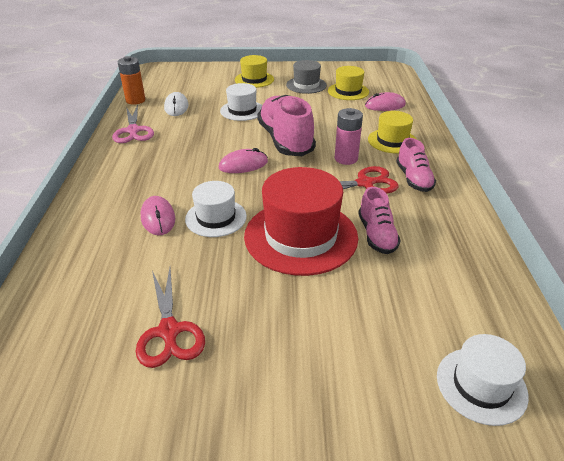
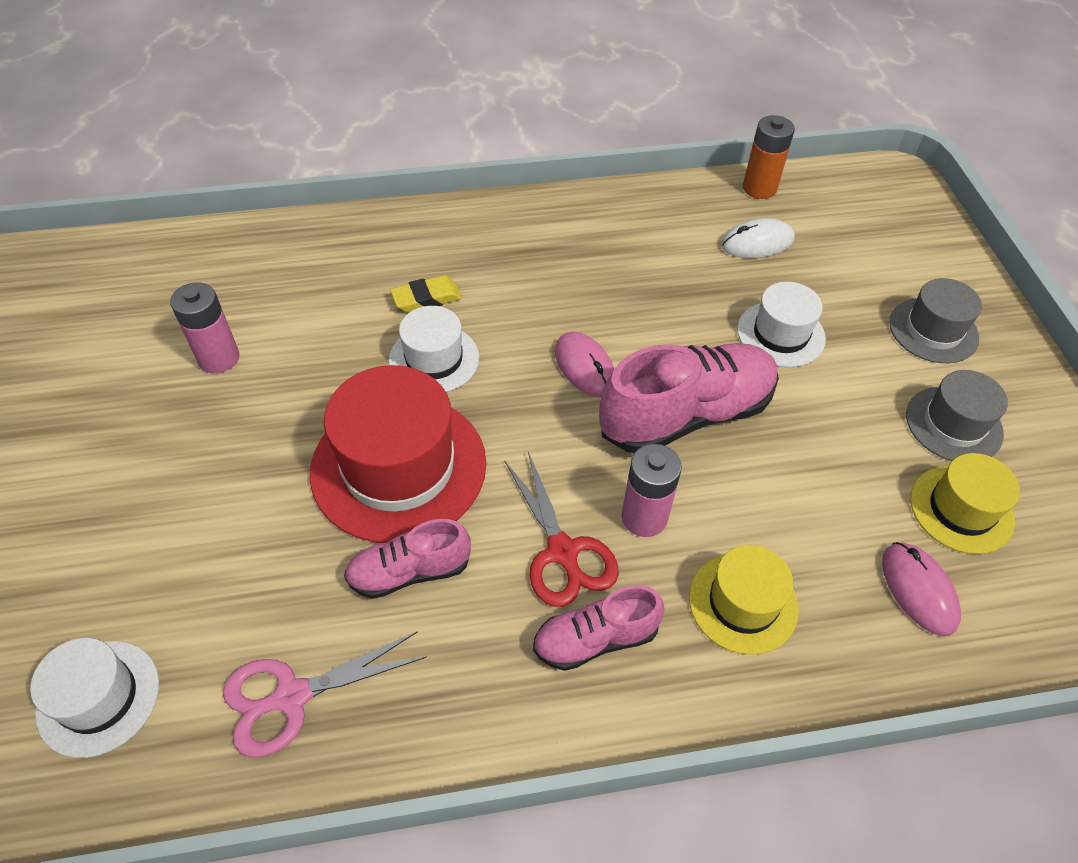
camera: 80 degrees right, 15 degrees up
(133, 131) = (654, 213): pink scissors -> pink scissors (292, 696)
(158, 218) = (426, 298): pink mouse -> yellow eraser
(169, 331) = (219, 358): red scissors -> pink battery
(254, 79) = (933, 330): yellow hat -> grey hat

